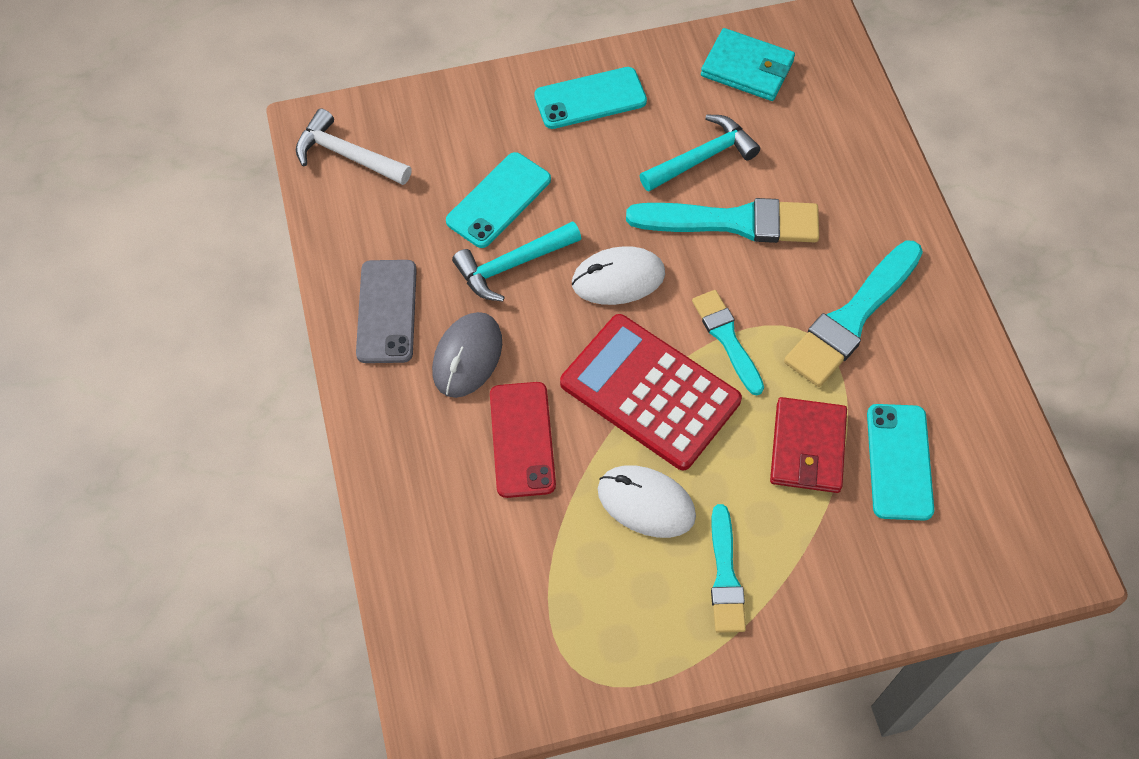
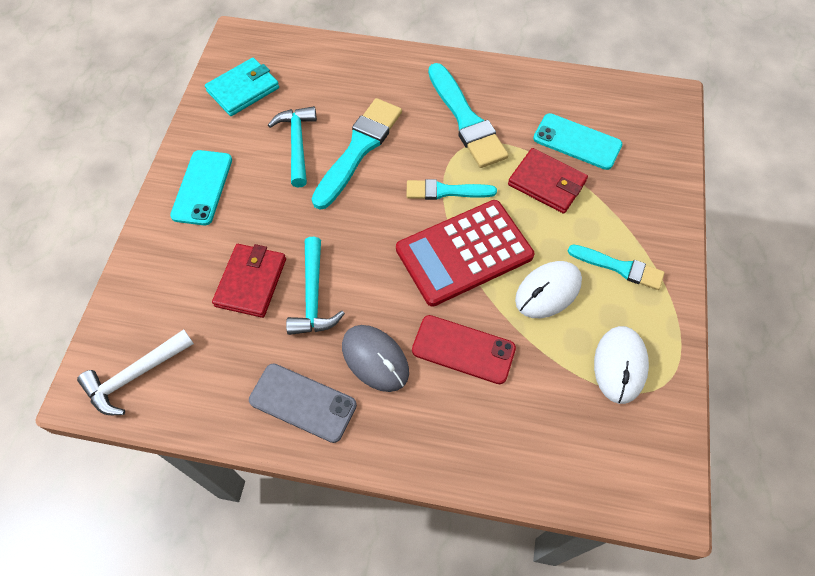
camera: 65 degrees left, 0 degrees up
(499, 200) = (251, 282): turquoise phone -> red wallet
(618, 279) = (364, 234): white mouse -> white mouse (620, 365)

